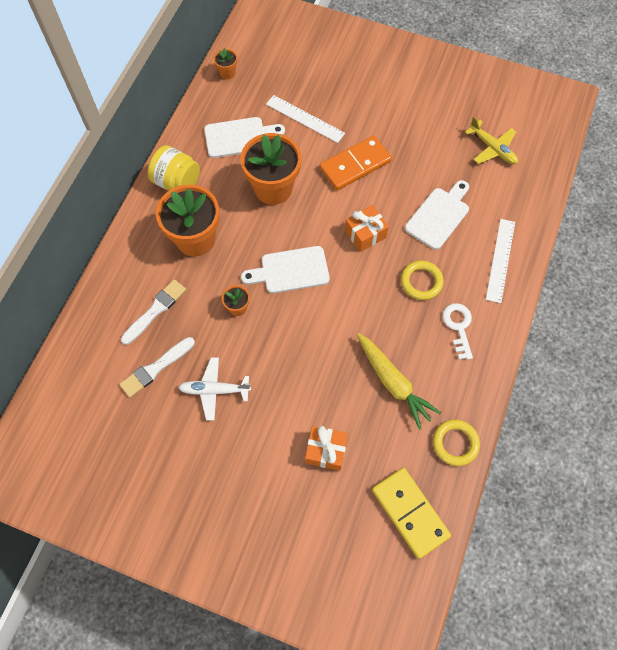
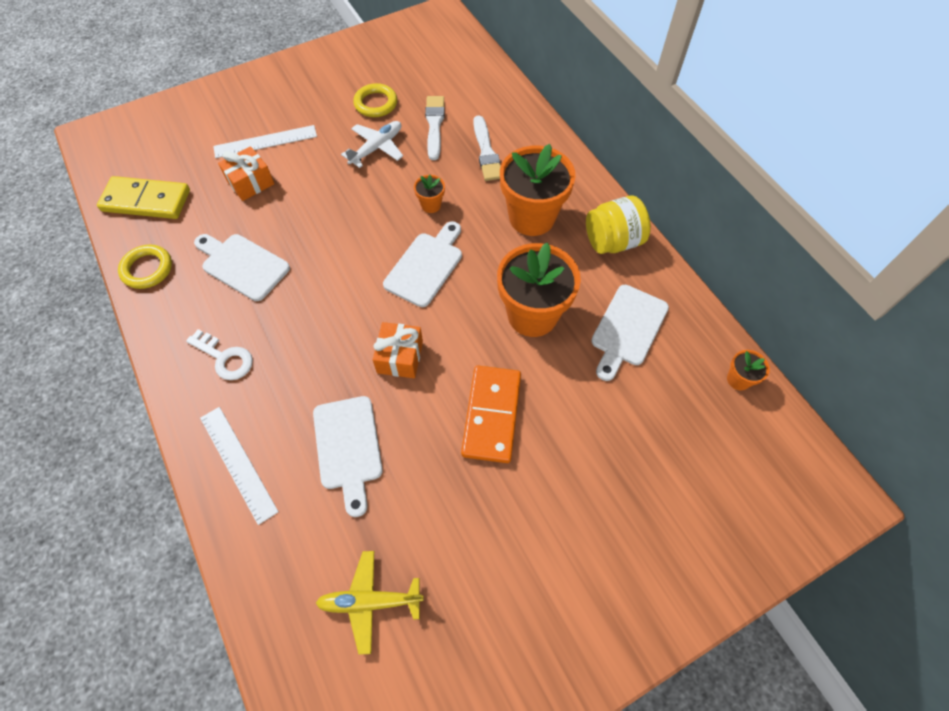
camera: 130 degrees right, 5 degrees down
(305, 118) = (602, 412): white ruler -> white ruler (265, 142)
(393, 383) = (242, 265): yellow carrot -> white cutting board
(421, 282) = (300, 364): yellow ring -> yellow ring (376, 103)

